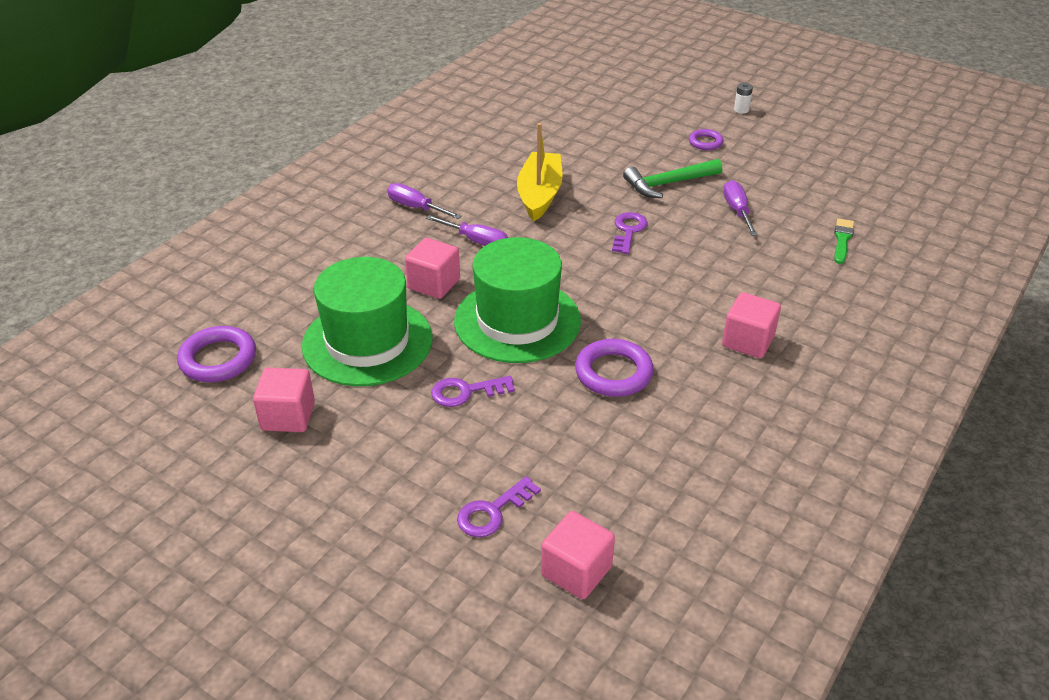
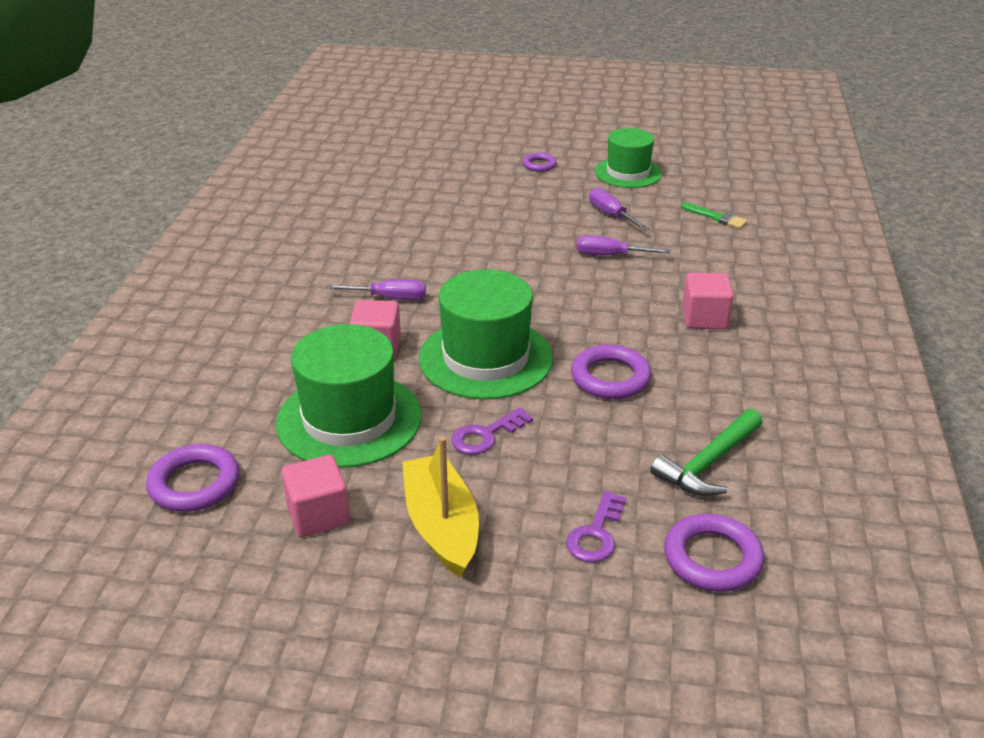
camera: 25 degrees left, 5 degrees down
(416, 207) = (303, 283): purple screwdriver -> purple screwdriver (610, 255)
(539, 195) = (420, 243): yellow boat -> yellow boat (441, 526)
(576, 571) = (712, 558): pink cube -> purple ring
(628, 231) = (528, 254): purple key -> none
(668, 184) = (533, 206): green hammer -> green hammer (709, 463)
(741, 110) = (549, 132): white battery -> none
(787, 171) = (628, 173): none -> green hat
(842, 240) = (716, 217): green brush -> green brush turned 135 degrees clockwise

